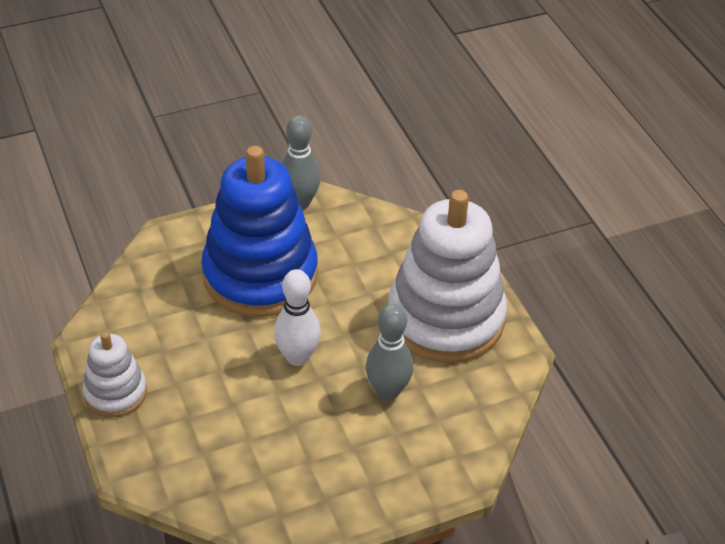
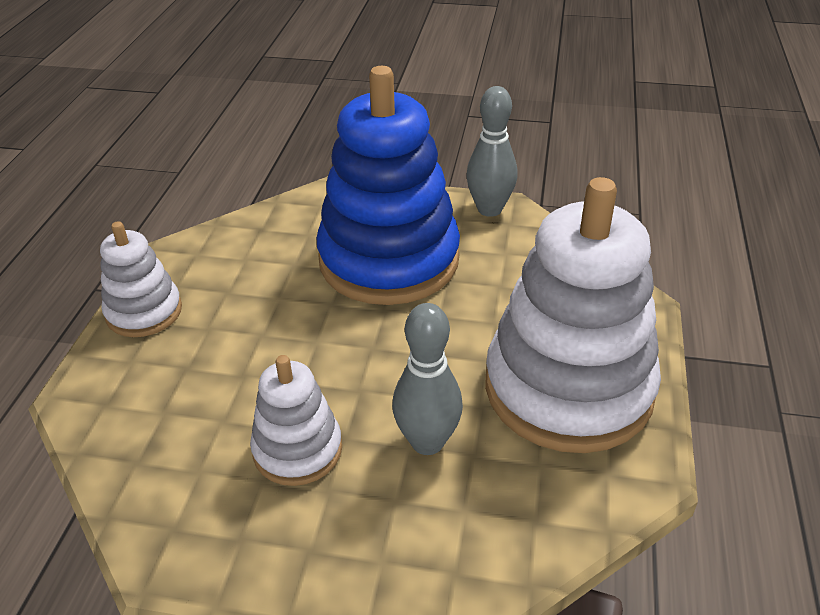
camera: 35 degrees right, 5 degrees down
(297, 357) = (355, 356): white bowling pin -> none
(313, 433) = (297, 450): none -> white stacking toy

